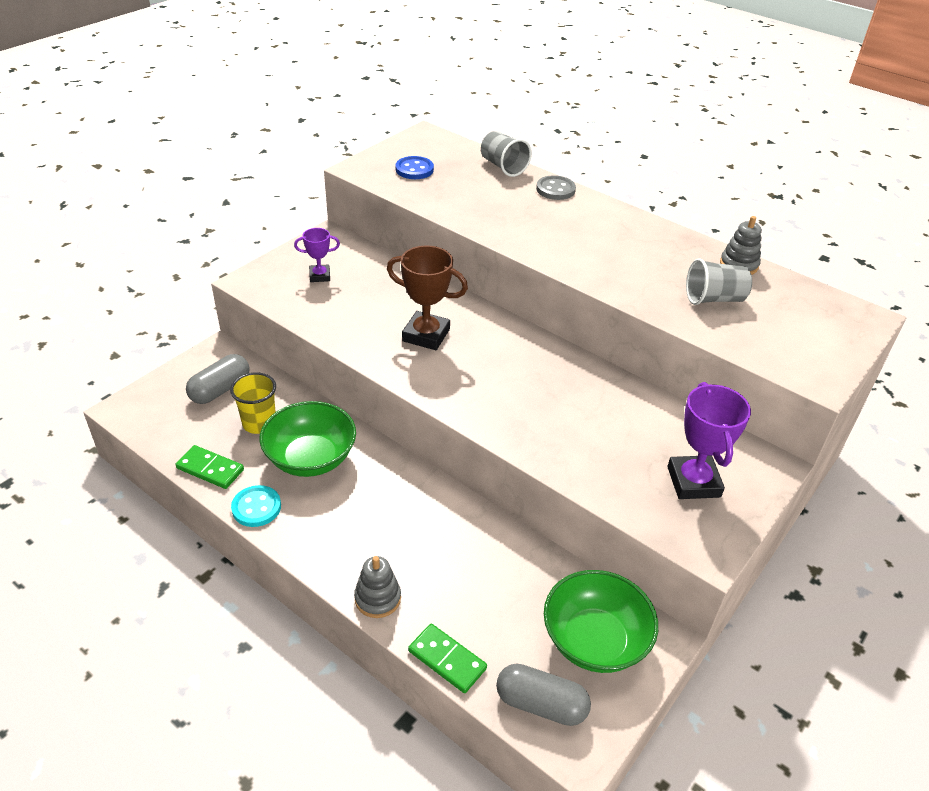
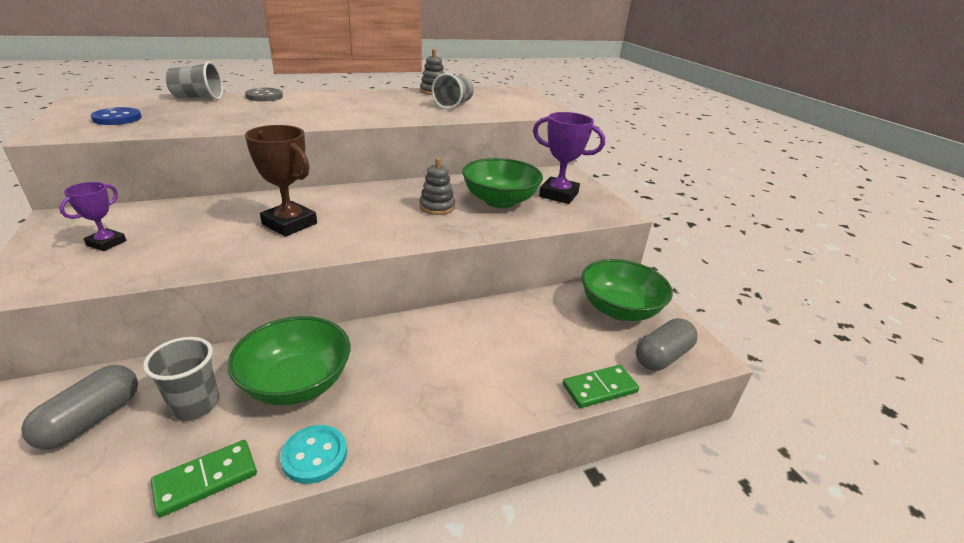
camera: 60 degrees left, 10 degrees down
(220, 389) = (91, 419): grey capsule -> grey capsule turned 45 degrees clockwise
(259, 423) = (195, 404): yellow cup -> grey cup
(377, 598) = (510, 405): grey stacking toy -> grey stacking toy (437, 207)
(426, 335) = (289, 224): brown trophy -> brown trophy turned 75 degrees clockwise
(618, 440) = (500, 201): none -> green bowl

